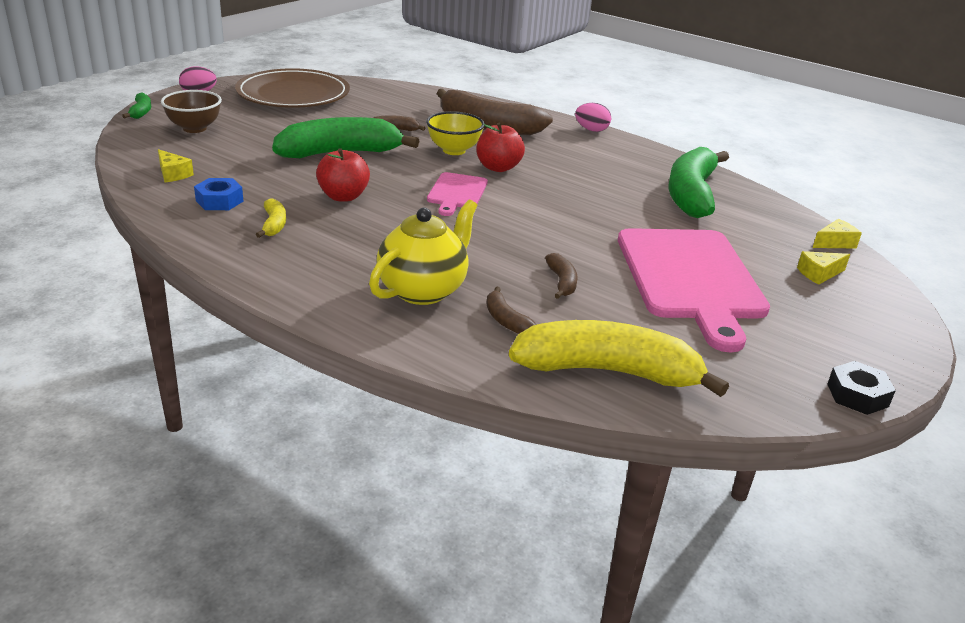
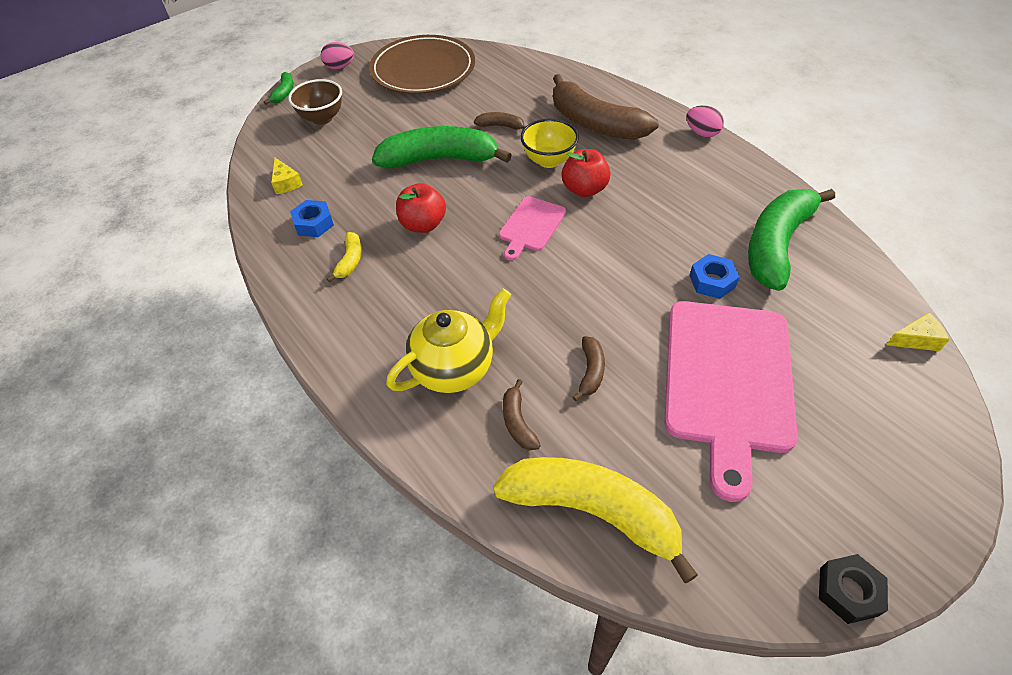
camera: 20 degrees right, 20 degrees up
(646, 219) = (712, 281): none -> blue nut
(819, 274) = (877, 389): yellow cheese -> none

